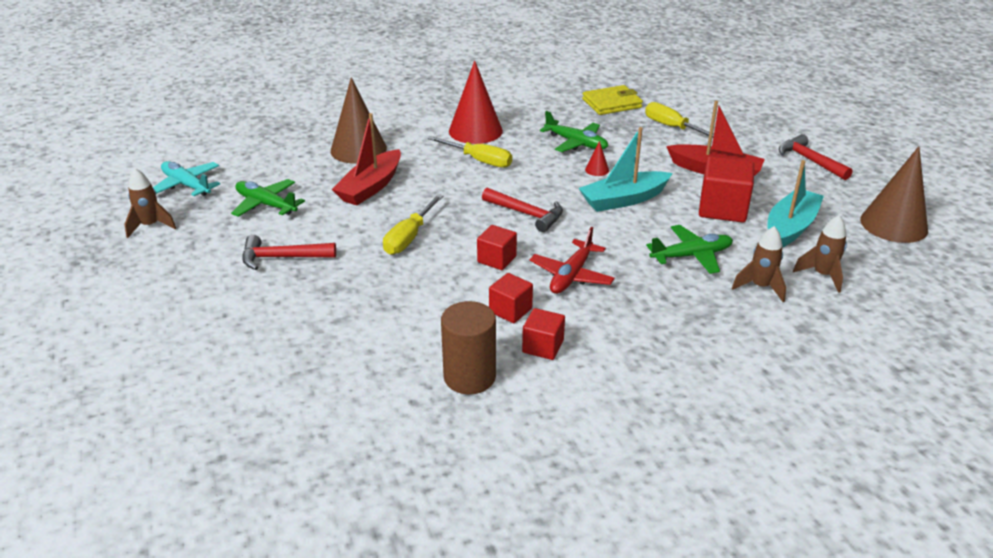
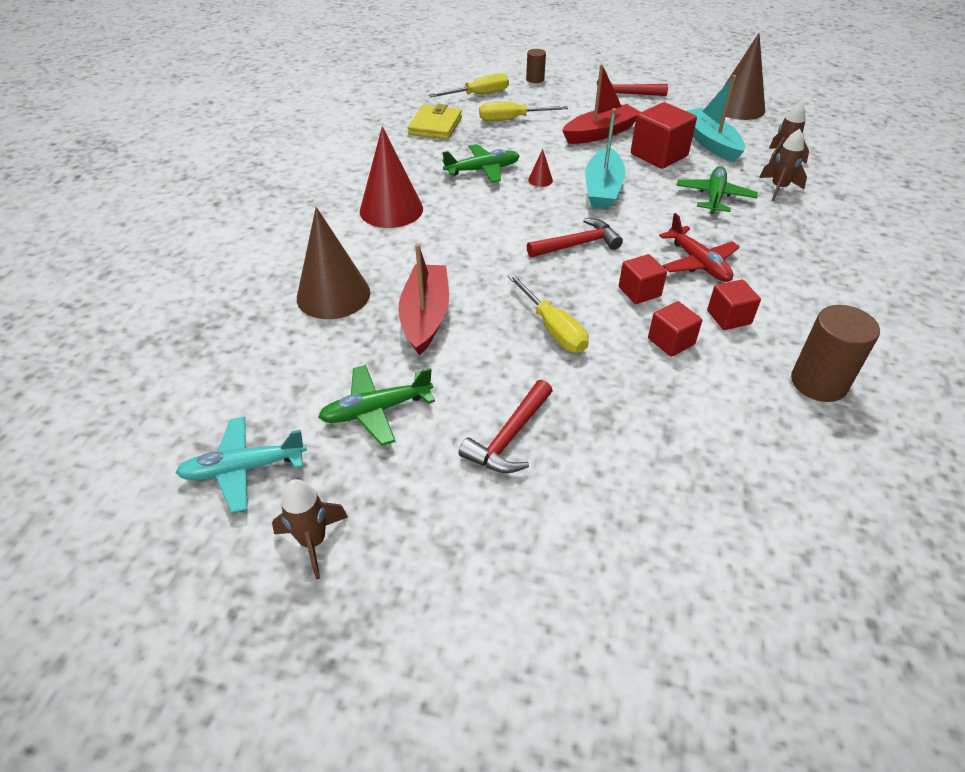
camera: 55 degrees left, 10 degrees up
(370, 187) = (425, 316): red boat -> red boat turned 150 degrees counterclockwise
(479, 160) = (451, 230): yellow screwdriver -> yellow screwdriver (479, 95)
(543, 346) = (795, 322): red cube -> red cube (671, 341)
(760, 113) = (535, 79): none -> brown cylinder

